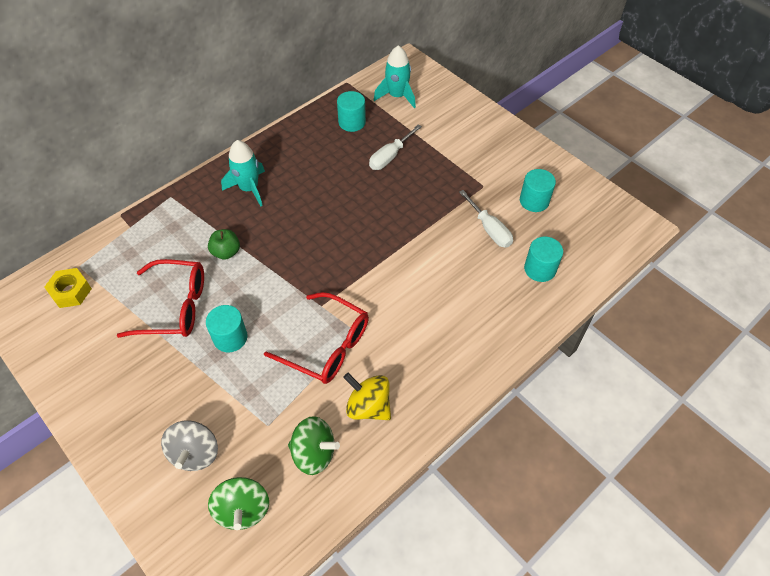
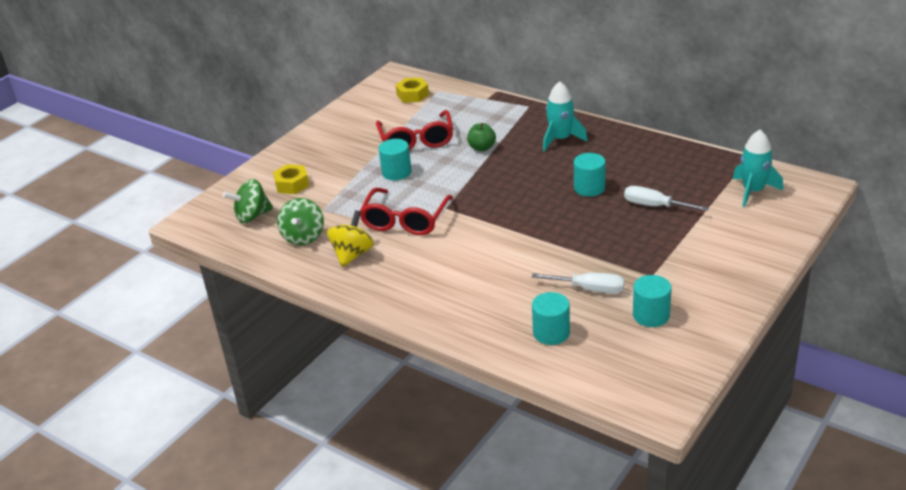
camera: 80 degrees right, 20 degrees down
(195, 453) = (292, 184): grey spinning top -> yellow nut
(352, 122) = (689, 172): turquoise cylinder -> turquoise cylinder (589, 188)
(489, 229) = (589, 289): white screwdriver -> white screwdriver turned 120 degrees counterclockwise

